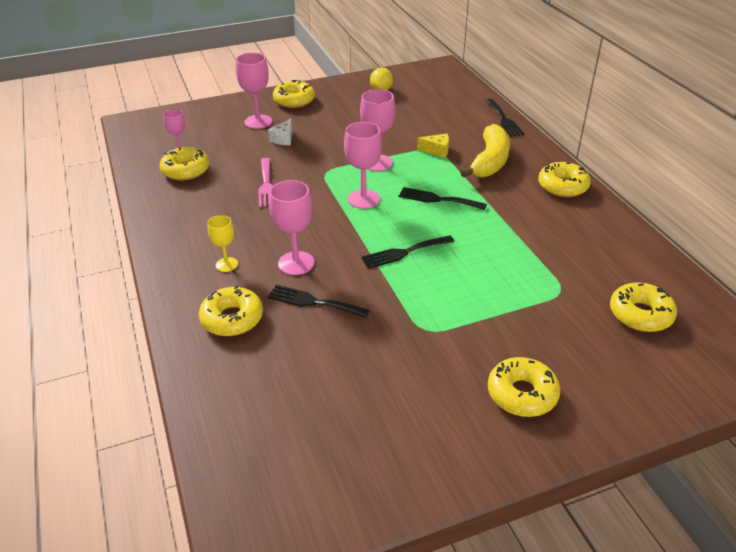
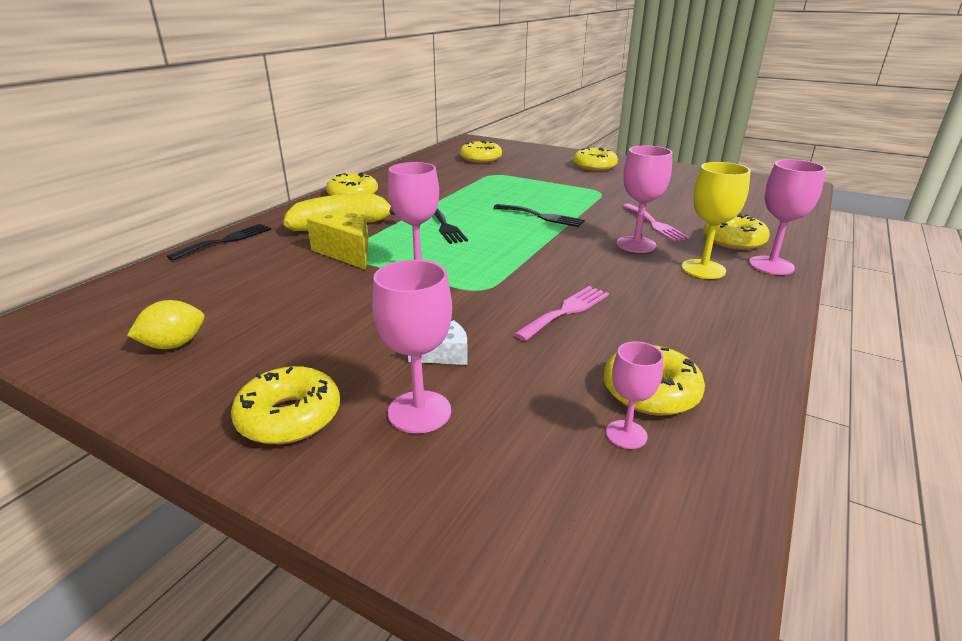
camera: 130 degrees left, 10 degrees down
(226, 264) = (703, 269): yellow goblet -> yellow goblet, size x1.64
(313, 302) = (655, 224): black fork -> pink fork
(363, 199) = (498, 253): pink goblet -> pink goblet (771, 265)
(437, 150) = (347, 251): yellow cheese -> yellow cheese, size x1.83

